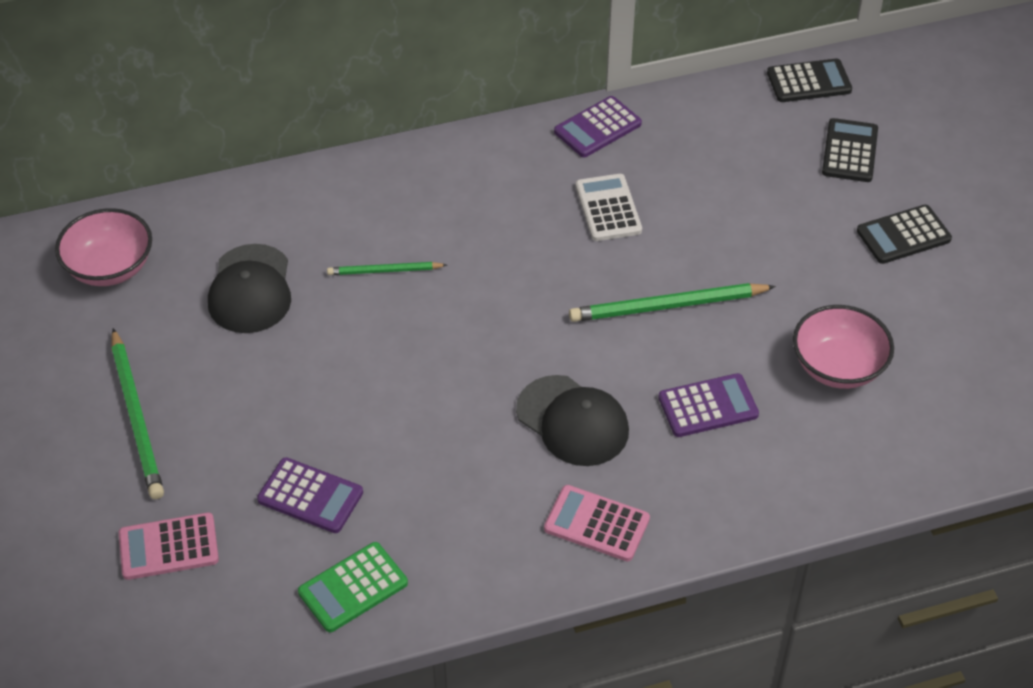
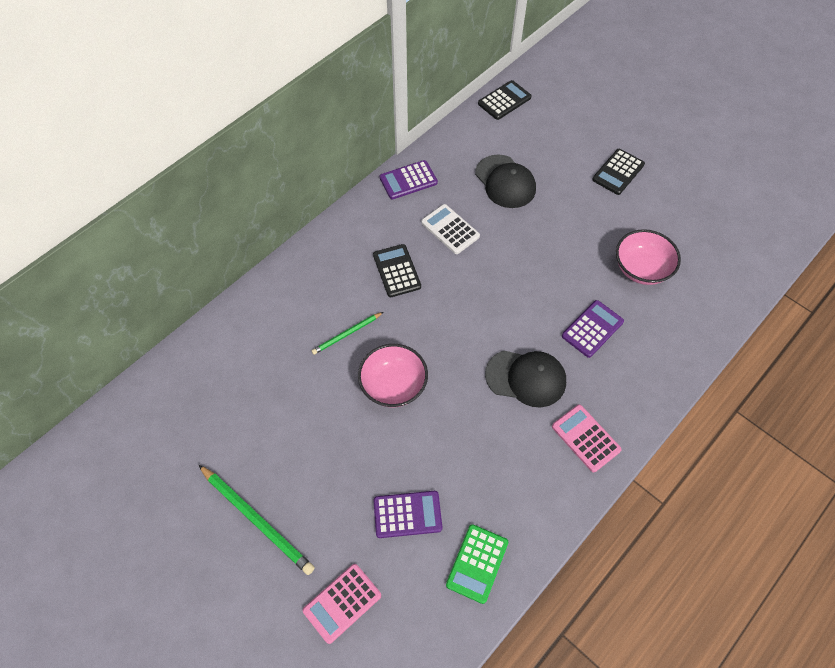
camera: 30 degrees left, 10 degrees up
(110, 267) = (165, 420): pink bowl -> pink bowl (393, 386)
(250, 289) = (270, 389): black cap -> black cap (505, 182)
(597, 128) = (408, 180): purple calculator -> purple calculator turned 45 degrees clockwise
(597, 524) = (586, 438): pink calculator -> pink calculator turned 60 degrees clockwise
(668, 306) = (527, 276): green pencil -> none
(850, 151) = (555, 134): black calculator -> black calculator (397, 271)

